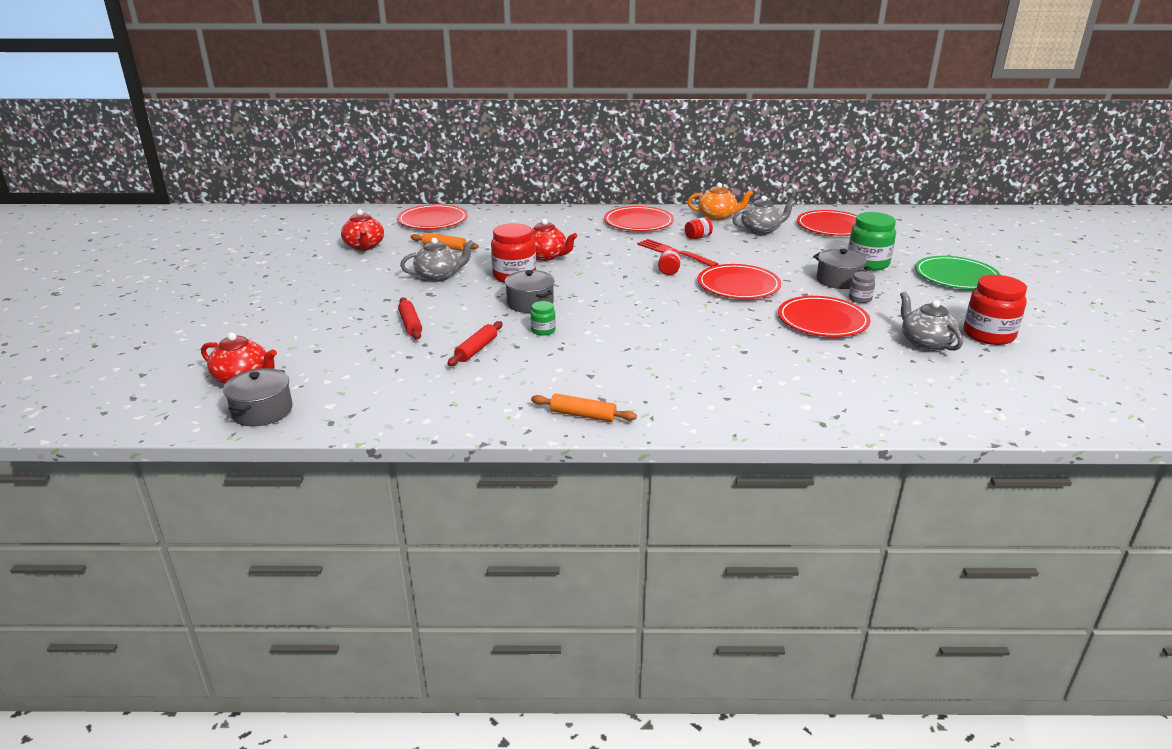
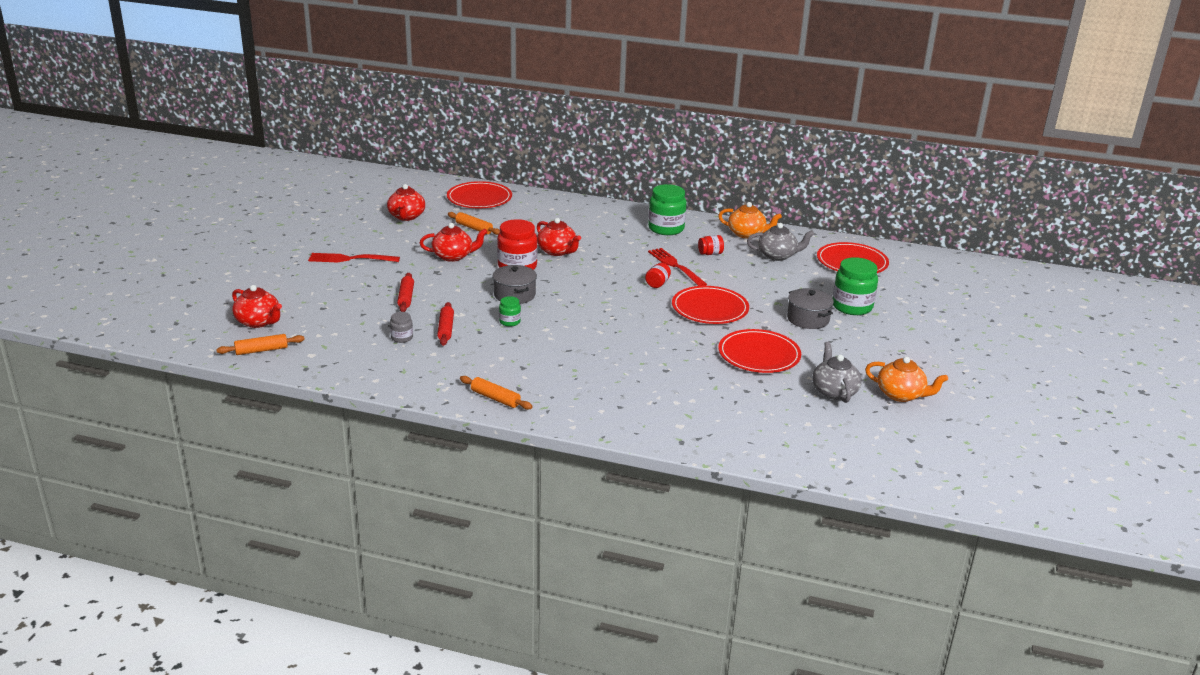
camera: 15 degrees right, 0 degrees up
(262, 411) = (261, 350): grey pot -> orange rolling pin
(323, 295) = (350, 259): none -> red fork
(439, 276) = (453, 256): grey teapot -> red teapot
(476, 349) = (446, 329): red rolling pin -> red rolling pin turned 45 degrees counterclockwise
(638, 222) = (666, 228): red plate -> green jar
(860, 299) = (812, 340): grey jar -> grey jar (402, 338)
(956, 276) = (927, 334): green plate -> none
(988, 335) = (901, 395): red jar -> orange teapot

